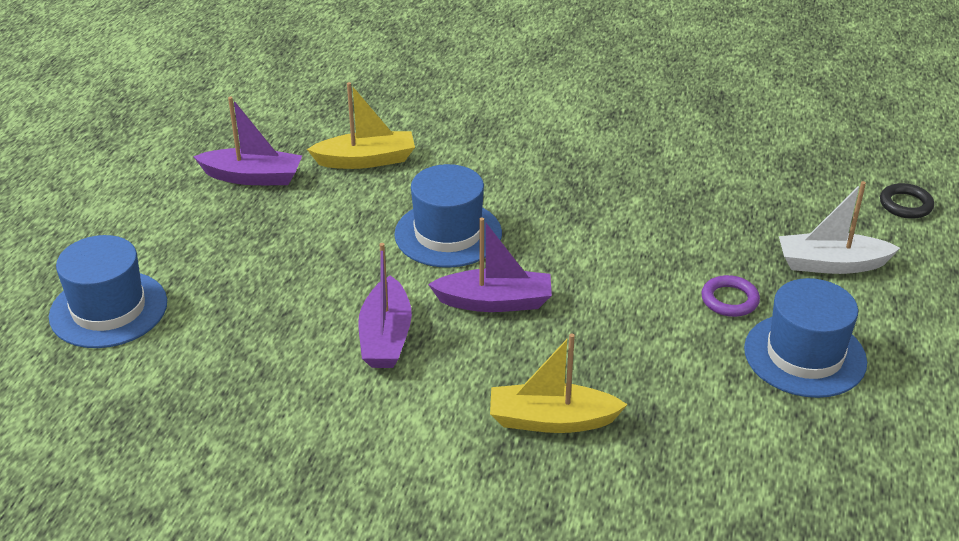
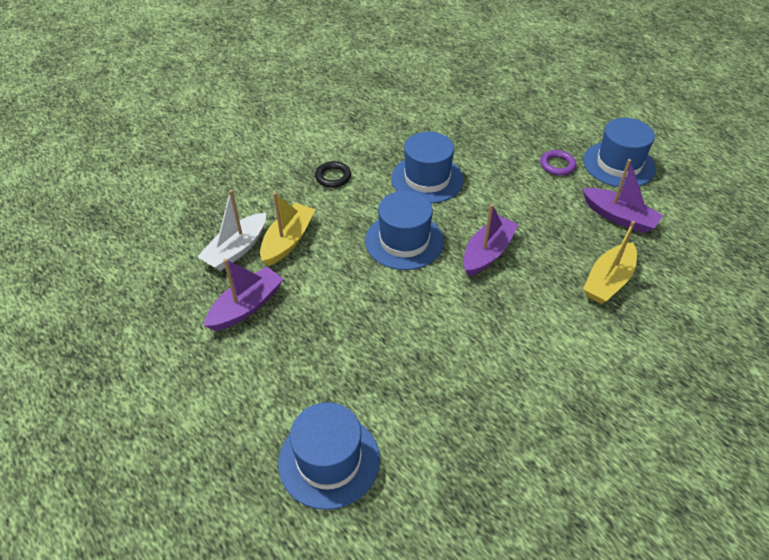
camera: 55 degrees left, 10 degrees up
(386, 337) = (482, 317): purple boat -> purple boat (619, 217)
(571, 208) = (427, 179): none -> blue hat
(831, 264) = (556, 118): white boat -> white boat (236, 249)
(905, 205) = (530, 72): black ring -> black ring (333, 177)

